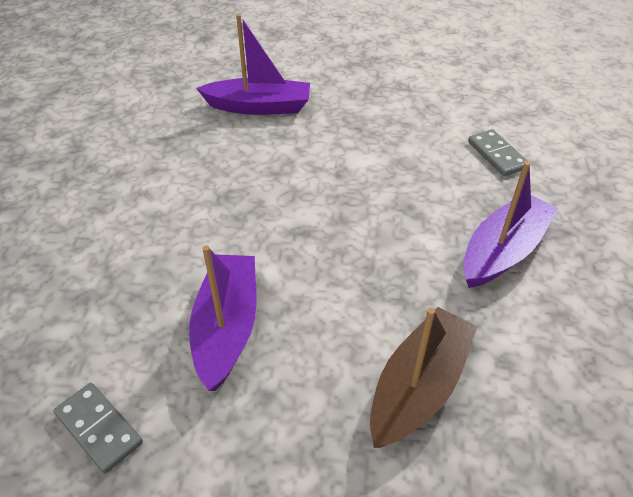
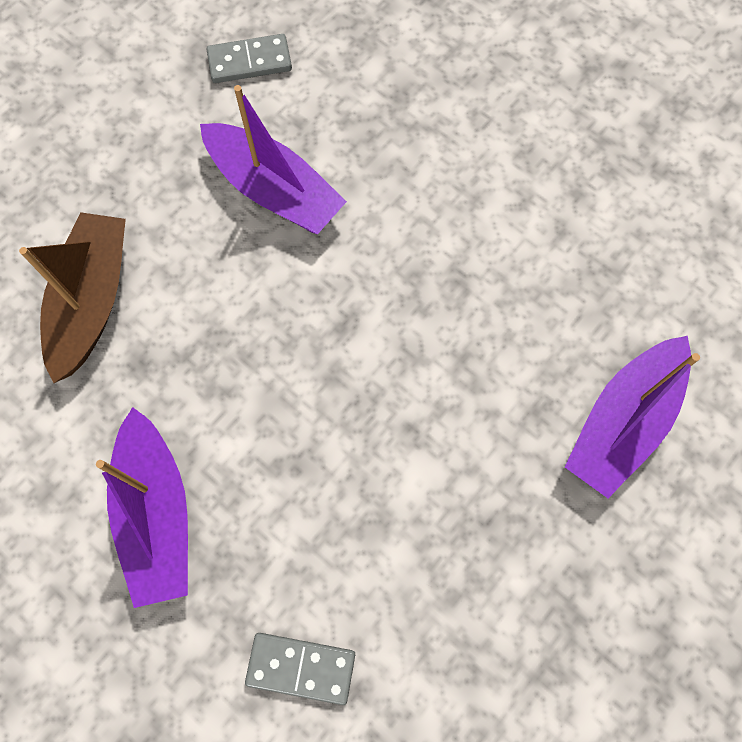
camera: 125 degrees right, 25 degrees up
(418, 386) = (92, 301): brown boat -> brown boat turned 150 degrees counterclockwise

